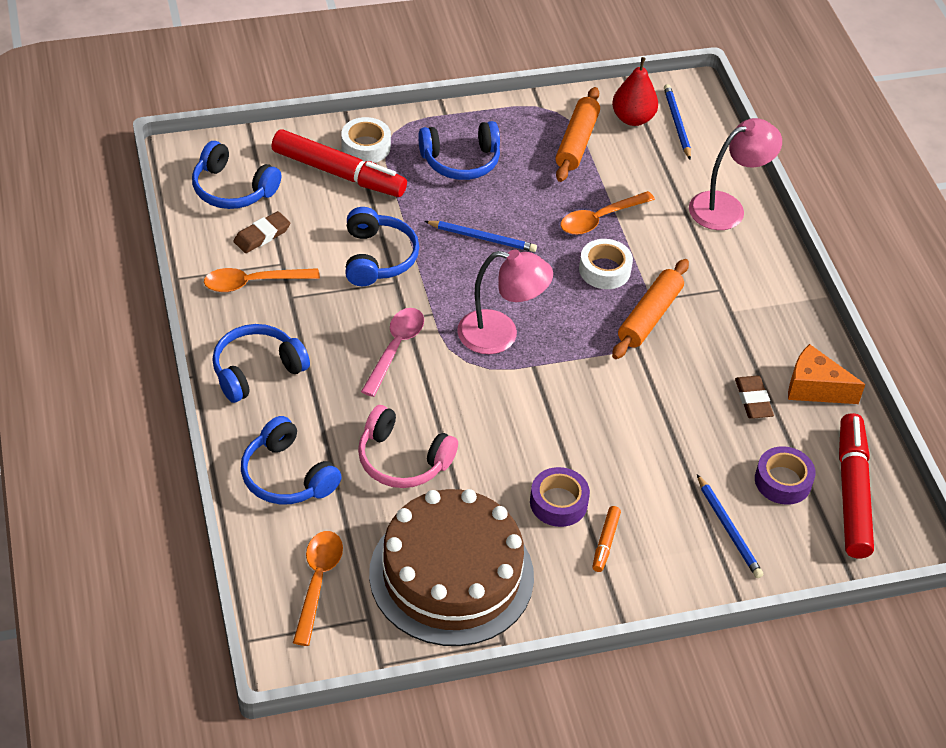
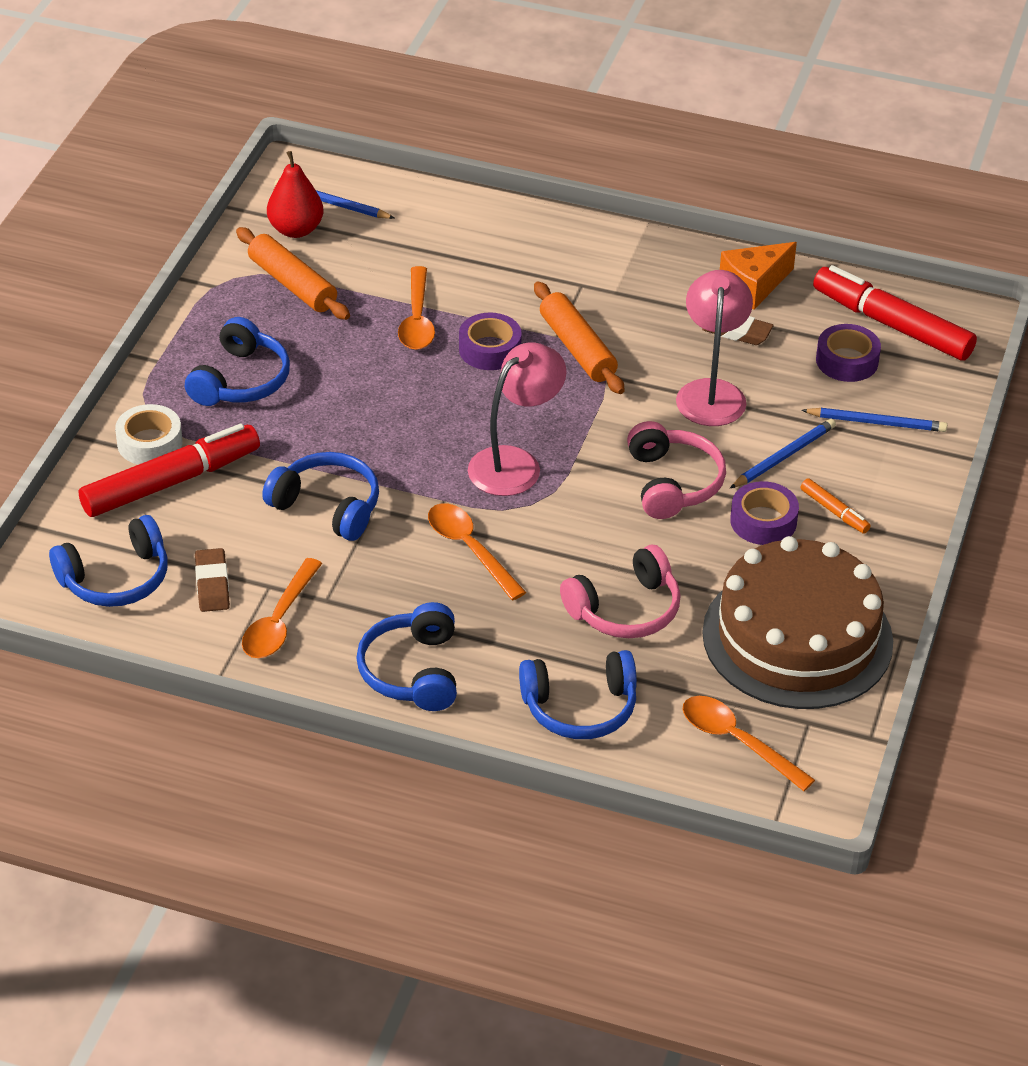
camera: 55 degrees left, 5 degrees down
(395, 348) = (470, 549): pink spoon -> orange spoon
(482, 238) = (369, 415): blue pencil -> blue pencil (784, 456)
(555, 432) = (673, 483): none -> pink headphones
(604, 270) = (490, 349): white tape -> purple tape
(727, 207) = (478, 227): pink lamp -> pink lamp (711, 392)

